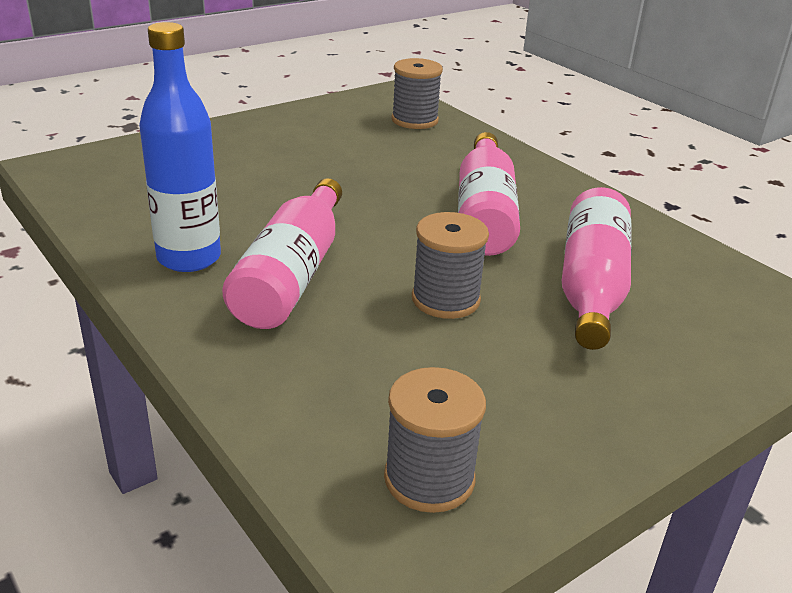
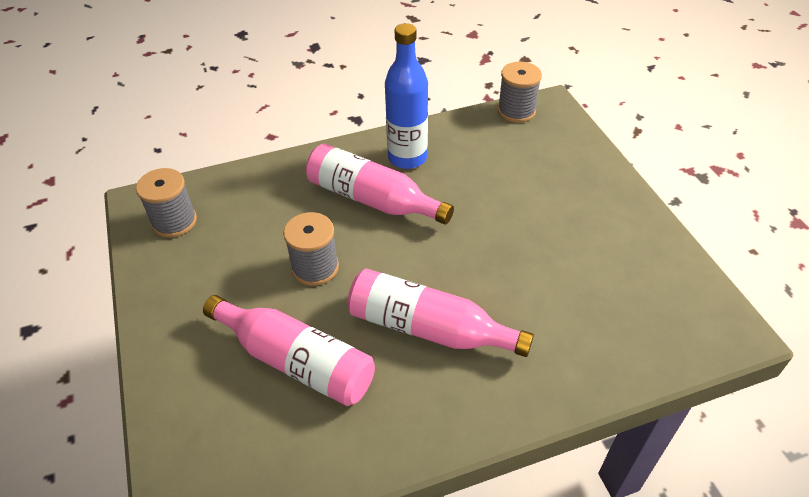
camera: 110 degrees right, 15 degrees up
(414, 120) = (647, 331): grey spool -> grey spool (516, 111)

